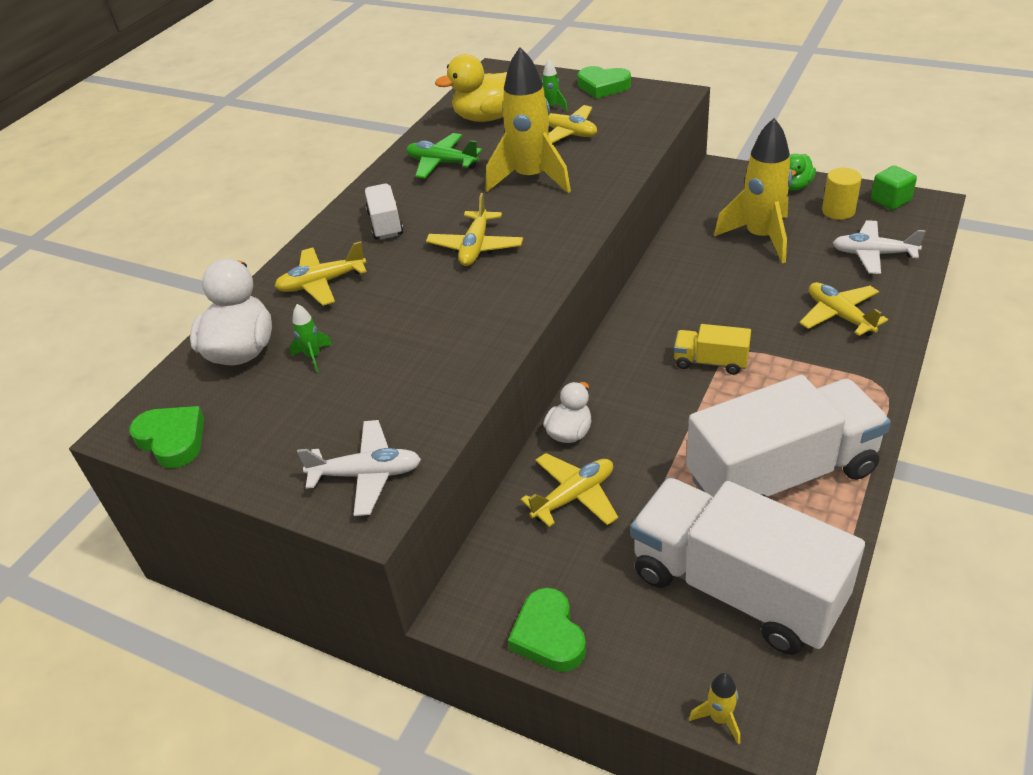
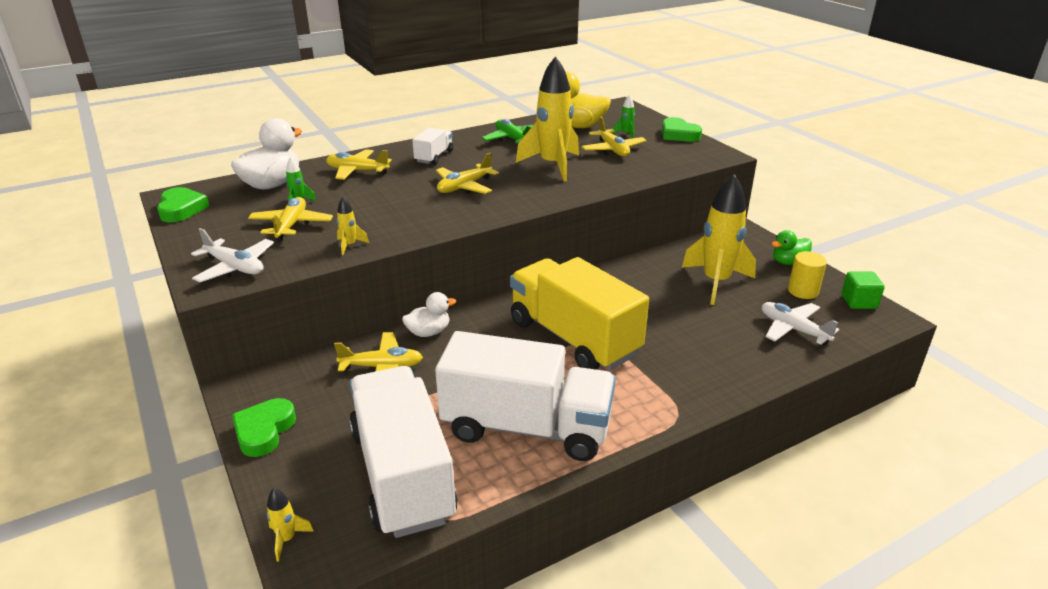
camera: 30 degrees right, 10 degrees down
(457, 379) = (350, 245): none -> yellow rocket
(710, 362) = (573, 338): yellow truck -> yellow truck, size x2.25
(839, 315) = (709, 355): yellow plane -> yellow plane (291, 225)

